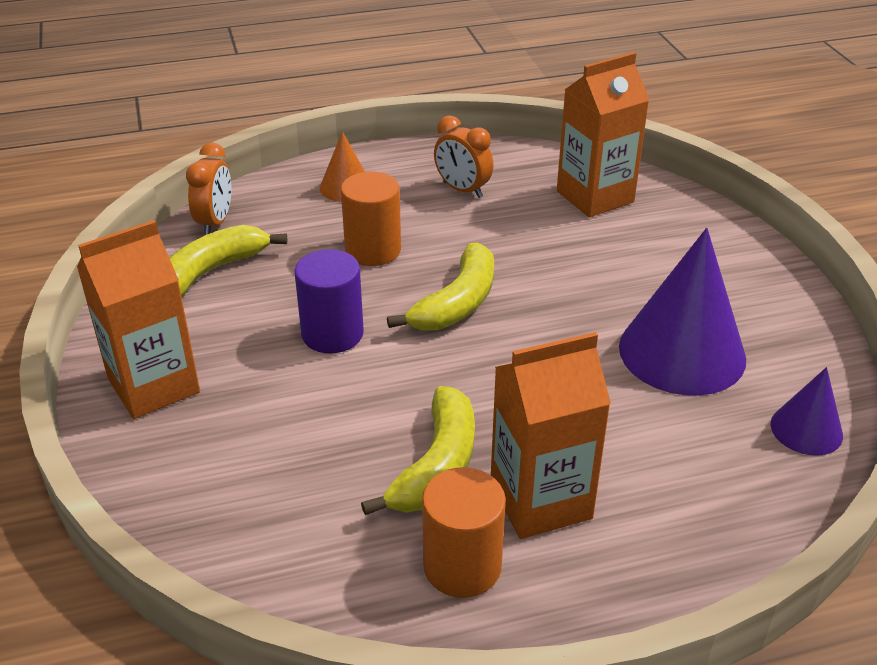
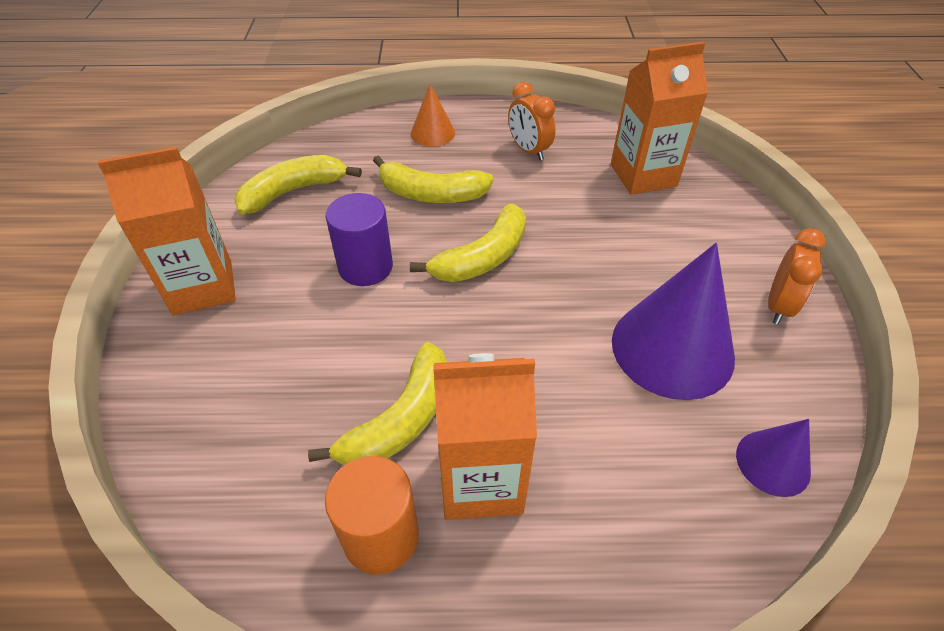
camera: 15 degrees right, 10 degrees up
(215, 222) = (316, 147): orange clock -> orange clock (778, 306)
(373, 250) = (431, 194): orange cylinder -> yellow banana

